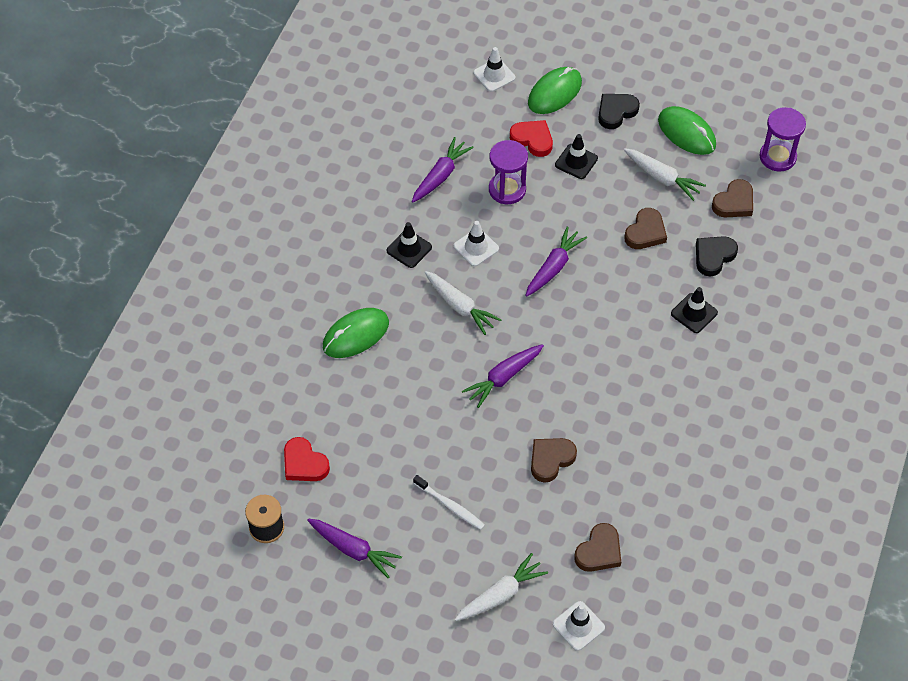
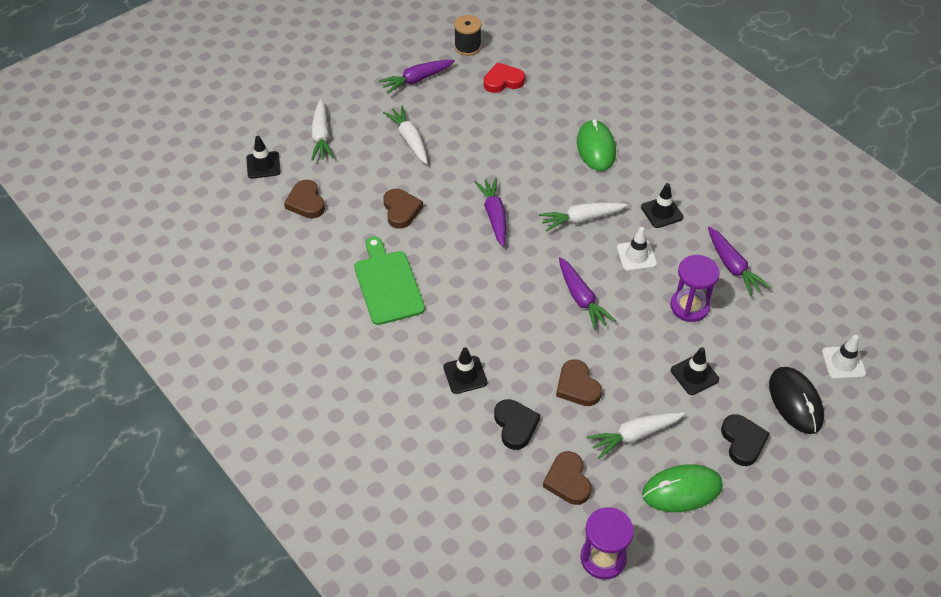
camera: 120 degrees right, 5 degrees down
(450, 506) = (409, 139): white toothbrush -> white carrot
(532, 139) = (741, 354): red heart -> none
(554, 93) = (795, 402): green mouse -> black mouse
(578, 626) = (263, 165): white traffic cone -> black traffic cone
(645, 421) = (388, 284): none -> green cutting board

